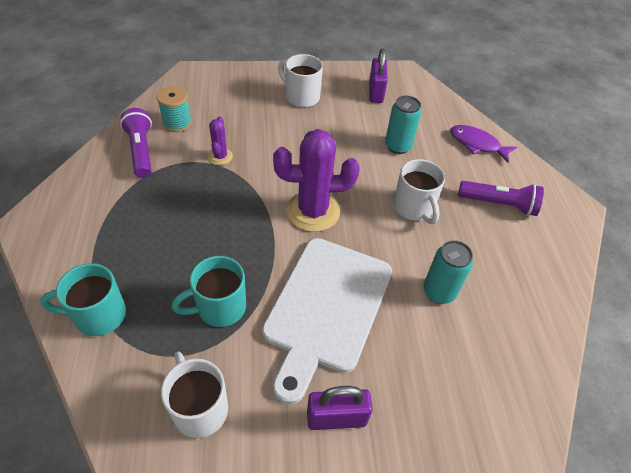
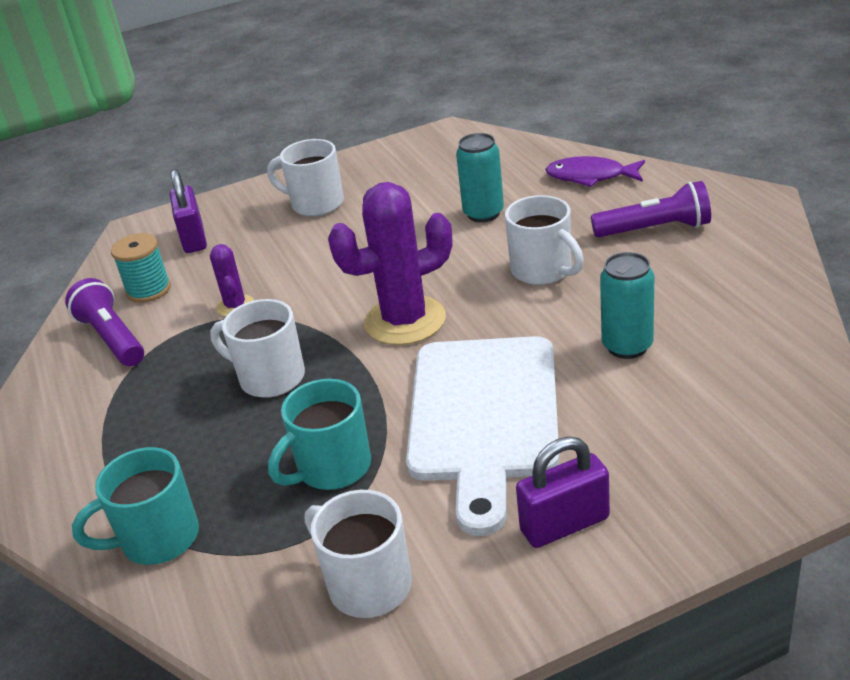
camera: 10 degrees left, 15 degrees down
(215, 221) = (270, 378): none -> white mug
(375, 92) = (419, 166): purple padlock -> purple padlock (193, 238)

